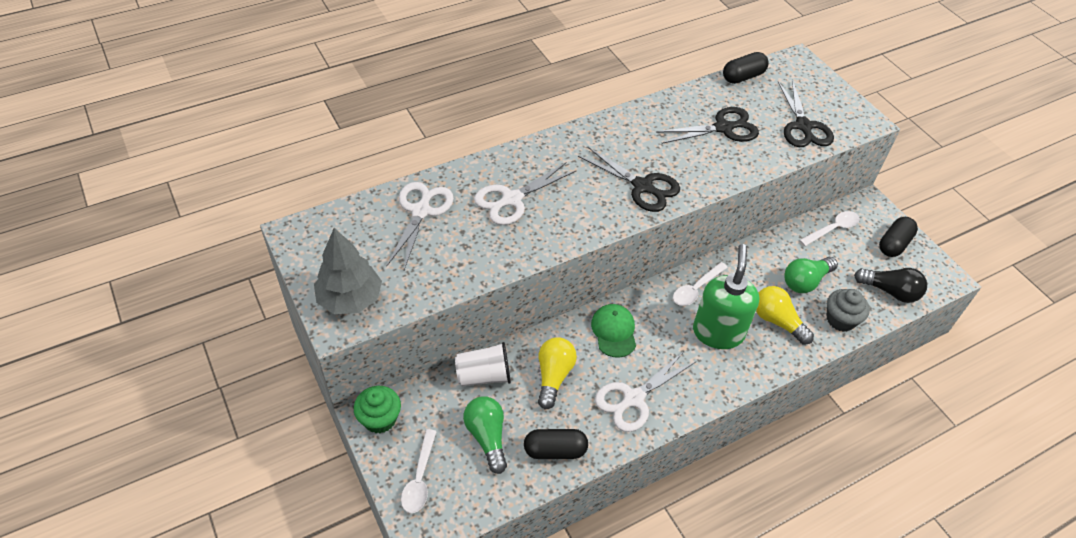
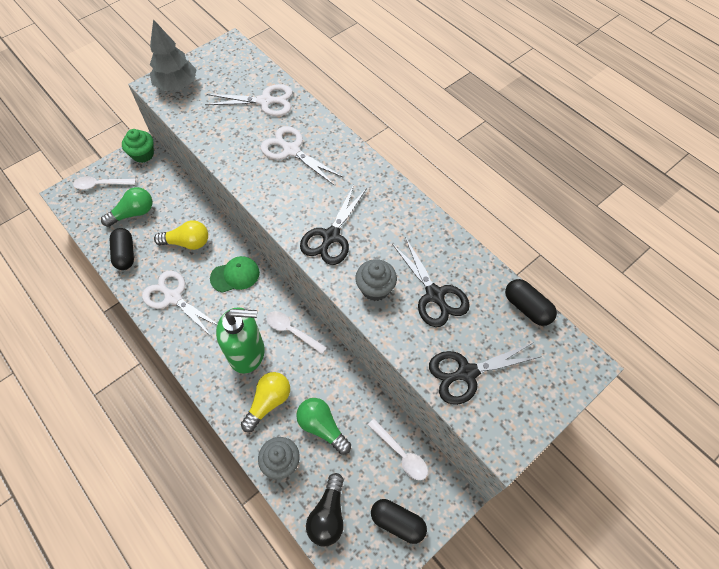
camera: 80 degrees right, 10 degrees up
(484, 376) = (183, 201): white cup -> none
(711, 166) = (375, 288): none -> grey cupcake

